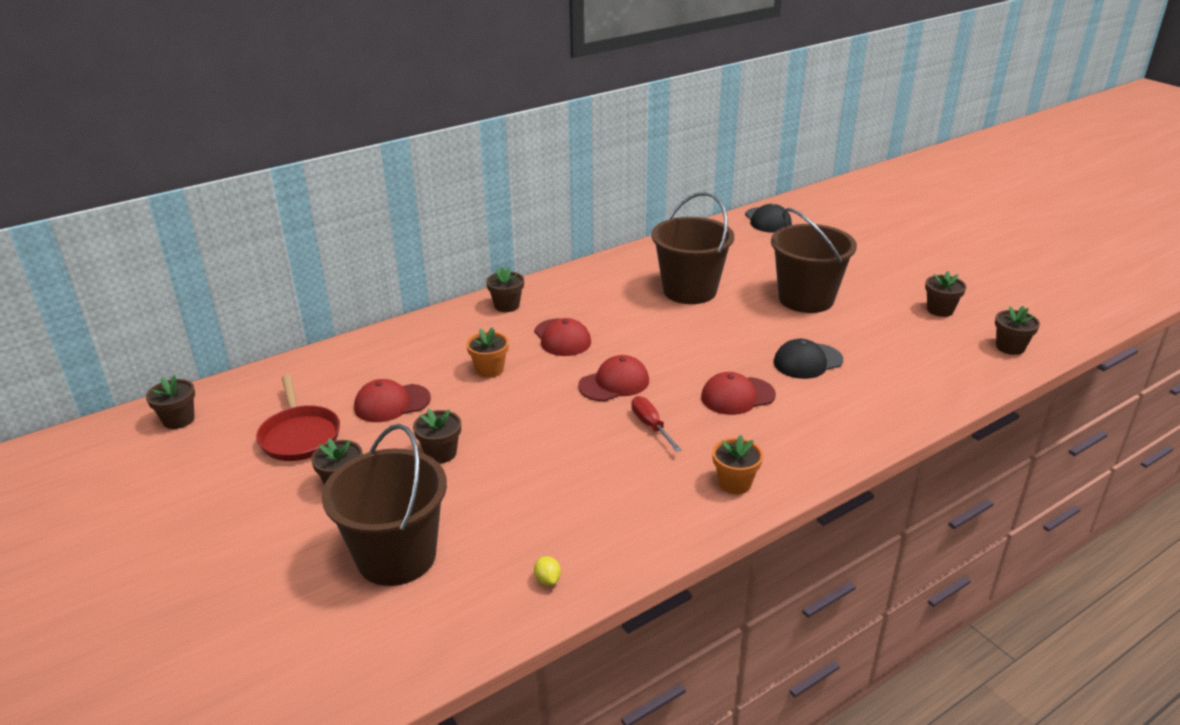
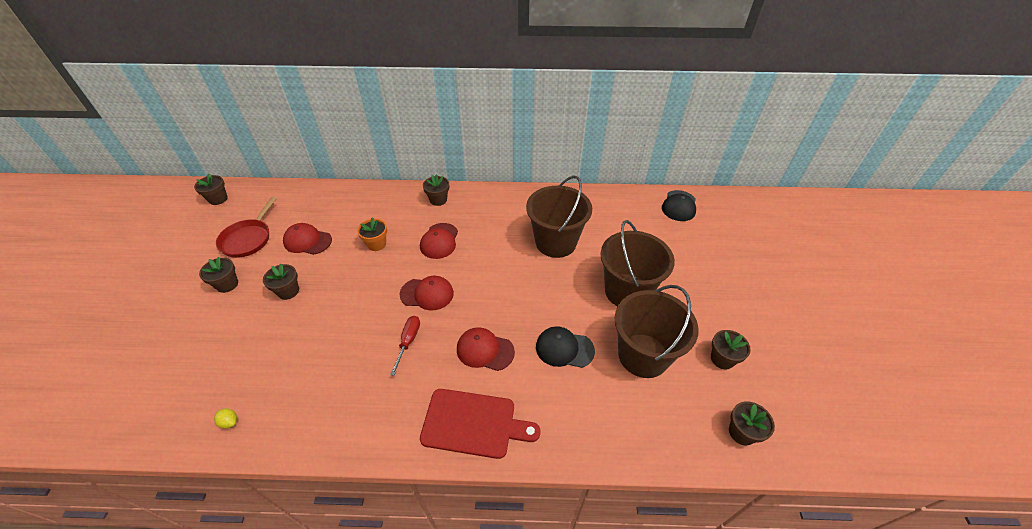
camera: 35 degrees right, 15 degrees up
(396, 556) = (192, 351): brown bucket -> brown bucket (643, 355)
(547, 580) = (229, 422): yellow lemon -> yellow lemon turned 75 degrees counterclockwise
(734, 483) = (400, 423): orange flower pot -> none
(802, 448) = (473, 423): none -> red cutting board

